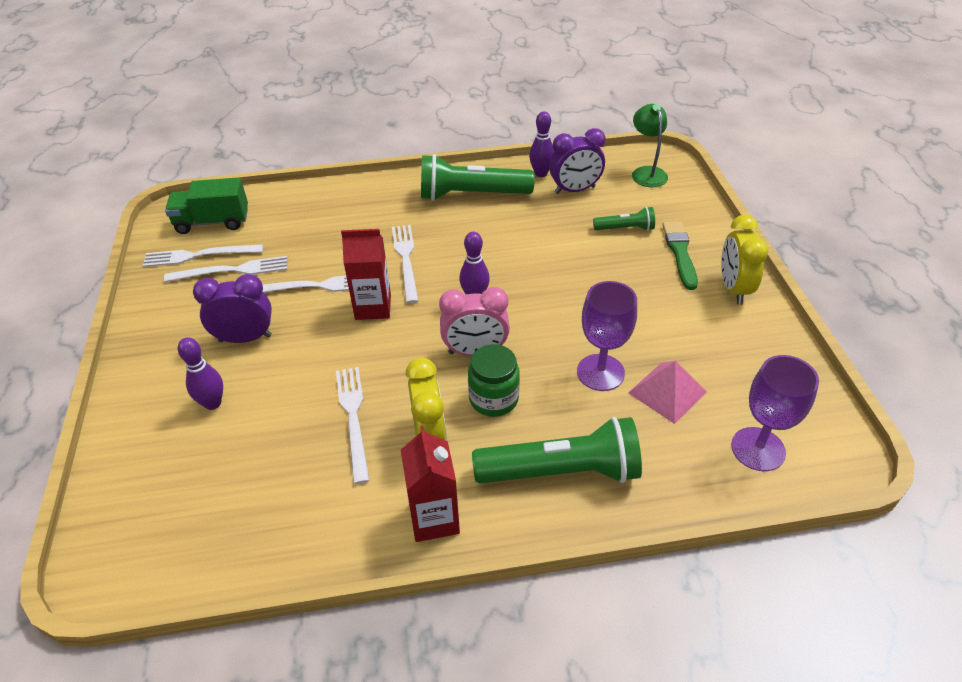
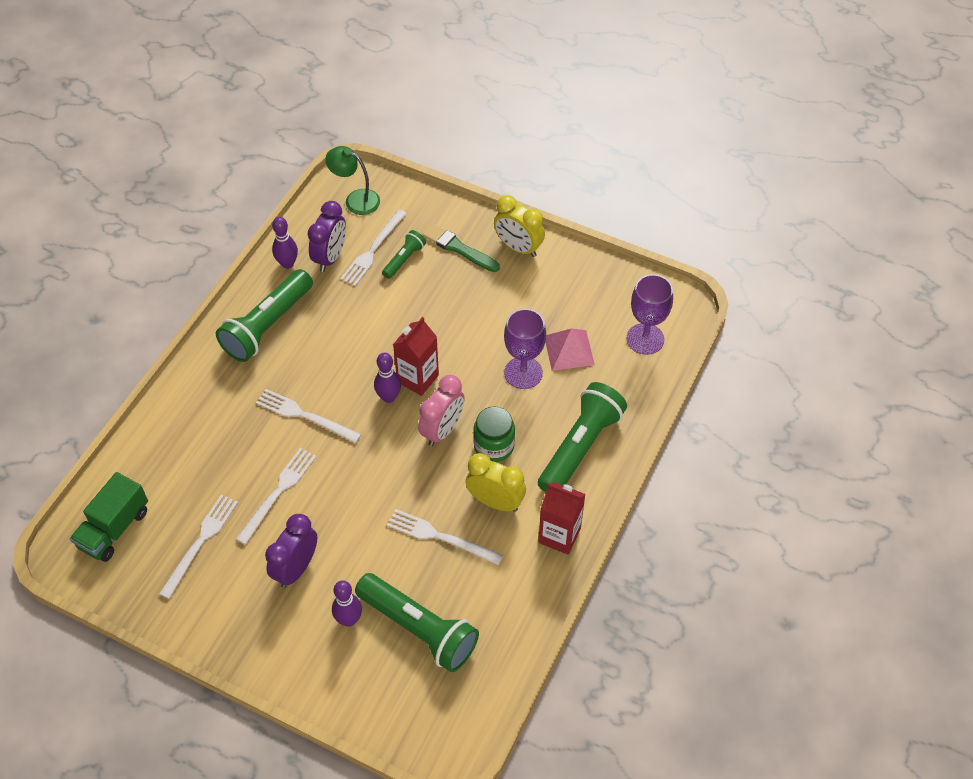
camera: 55 degrees left, 10 degrees up
(199, 255) = (155, 559): white fork -> white fork (373, 250)
(234, 462) = (419, 629): none -> green flashlight
(373, 307) = (339, 467): red carton -> red carton (418, 378)

